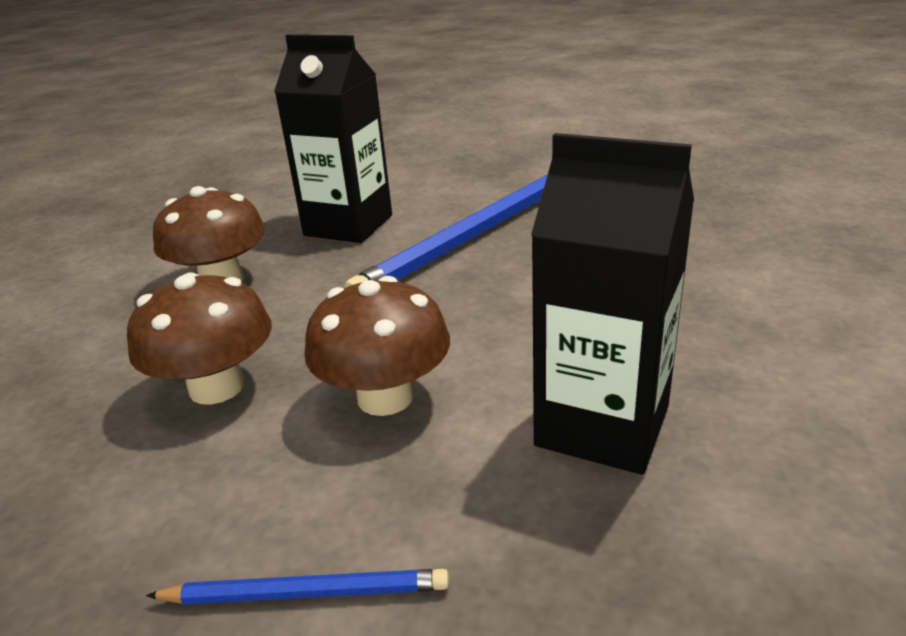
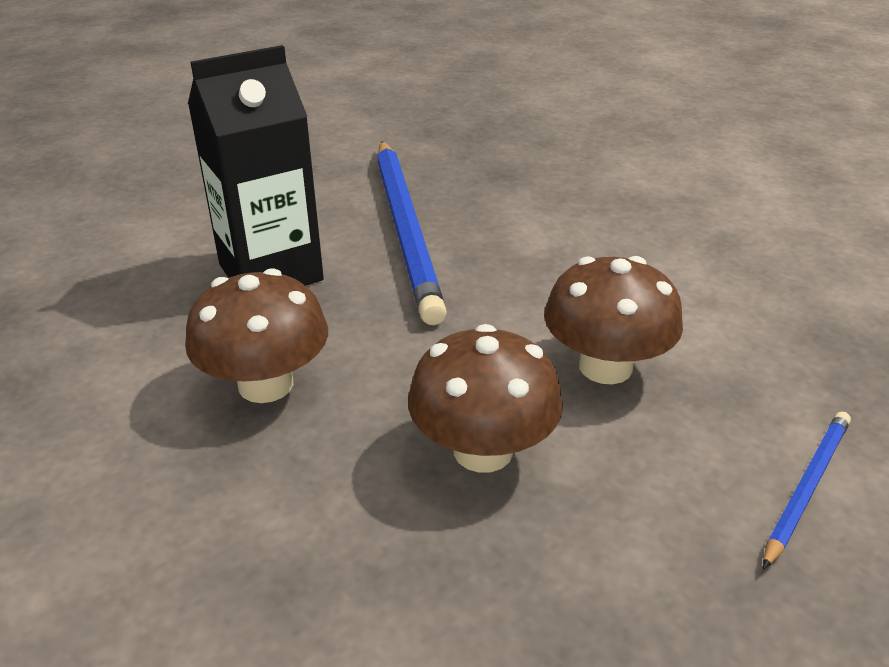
camera: 55 degrees left, 5 degrees up
(602, 426) = (734, 298): black carton -> none

